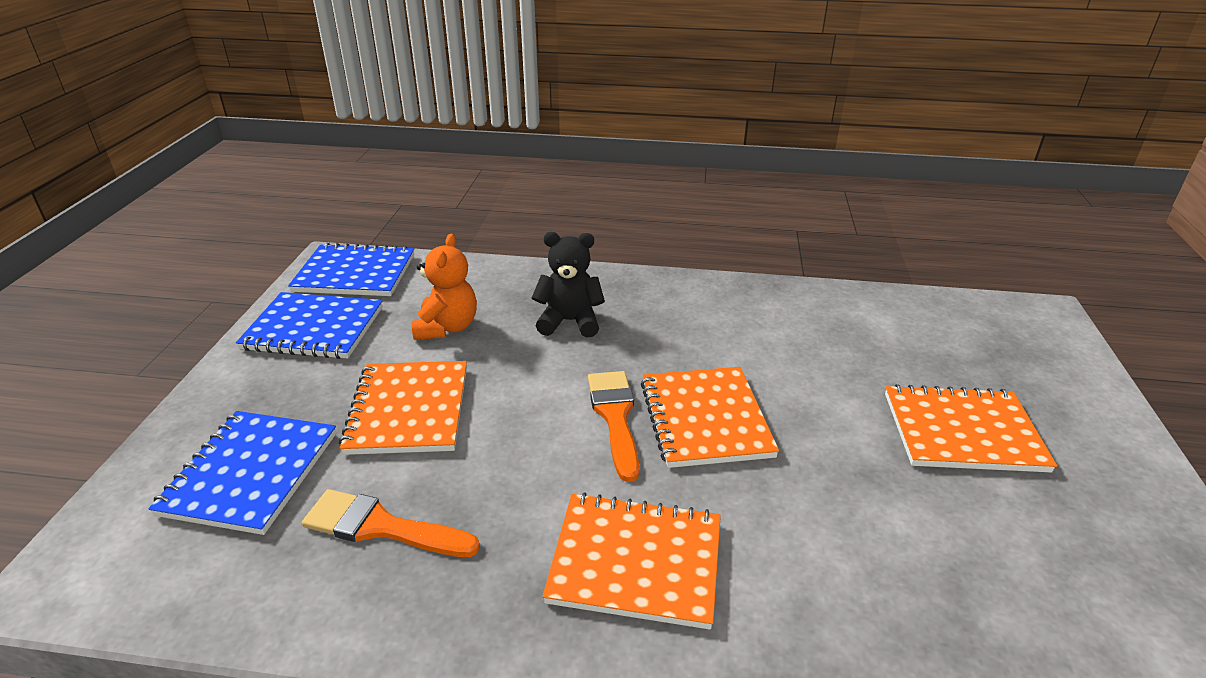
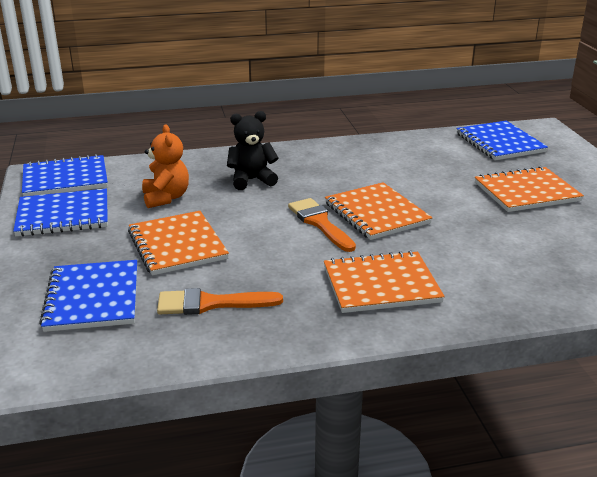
camera: 20 degrees left, 5 degrees down
(961, 328) = (500, 143): none -> blue notebook

